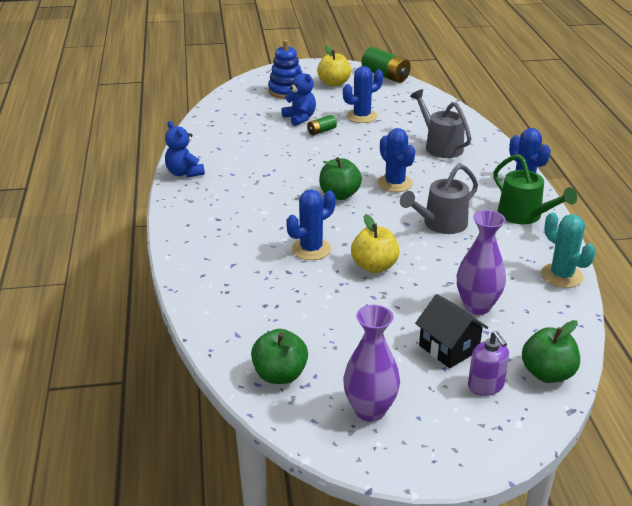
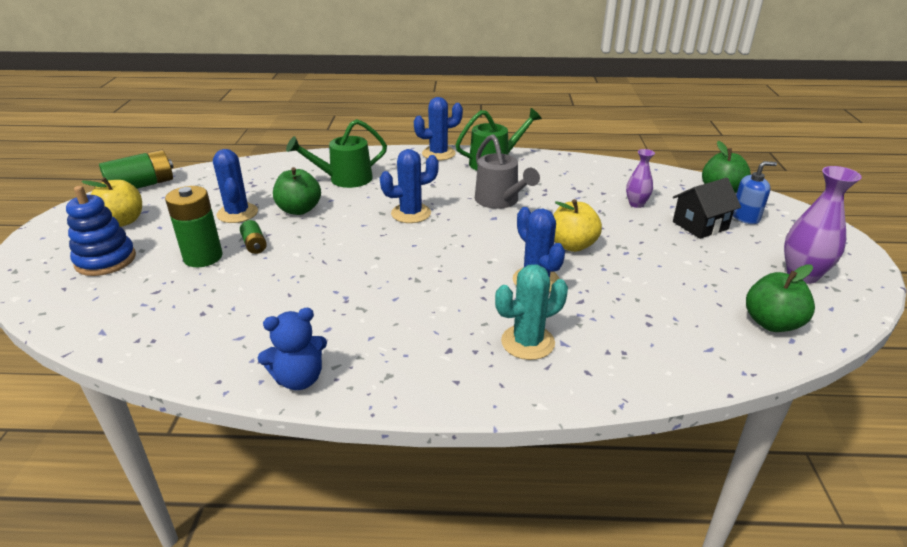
camera: 80 degrees left, 0 degrees up
(300, 118) = (203, 257): blue teddy bear -> green battery
(339, 195) = (422, 249): green apple -> green apple (299, 210)
(440, 146) = (344, 179): grey watering can -> green watering can
(477, 306) = (636, 204): purple vase -> purple vase, size x0.60
(486, 386) = (745, 217): purple soap dispenser -> blue soap dispenser
(561, 276) = (589, 164): turquoise cactus -> turquoise cactus (527, 342)

